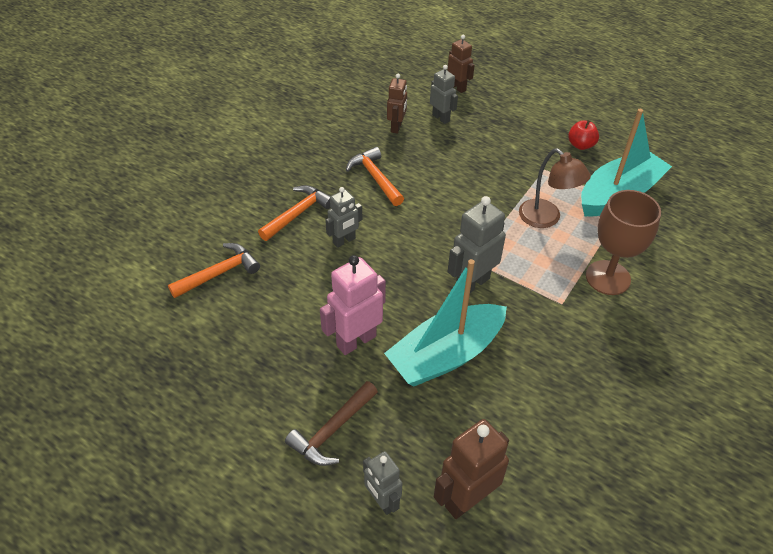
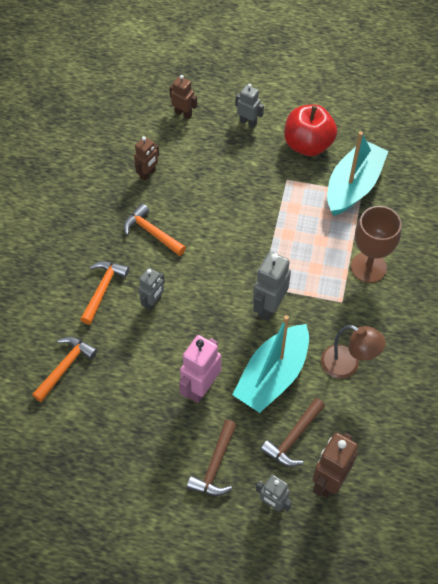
camera: 20 degrees left, 10 degrees up
(396, 127) = (148, 174): brown robot -> brown robot turned 45 degrees clockwise
(441, 118) = (182, 152): grey robot -> grey robot (248, 122)
(441, 432) = (293, 438): none -> brown hammer
(546, 219) = (304, 228): brown lamp -> brown lamp (347, 365)
(580, 145) = (308, 145): red apple -> red apple, size x2.01

